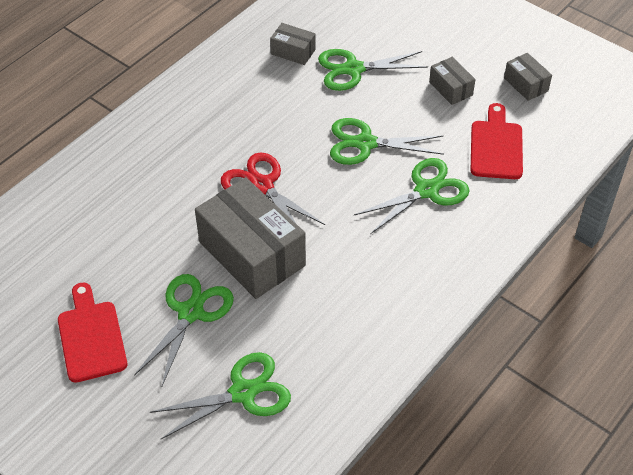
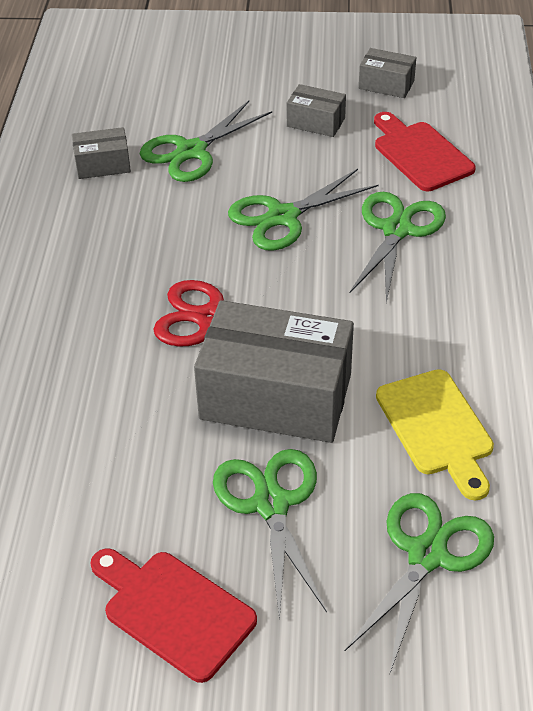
camera: 35 degrees left, 5 degrees down
(322, 327) = (437, 428): none -> yellow cutting board

